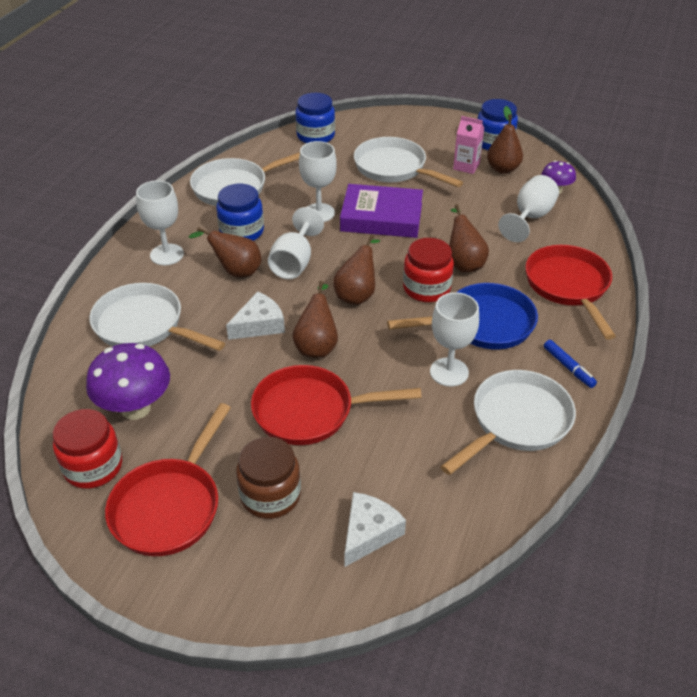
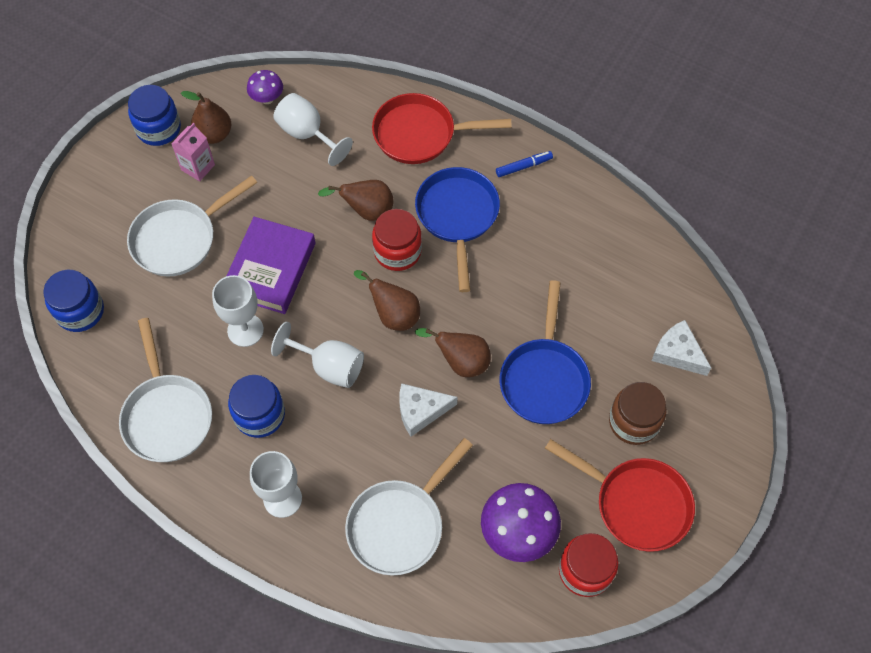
camera: 80 degrees left, 20 degrees up
(235, 271) = (330, 427): brown pear -> none
(259, 325) = (420, 411): white cheese -> white cheese turned 75 degrees counterclockwise
(310, 411) = (544, 378): red pan -> blue pan
(449, 372) = (514, 258): white goblet -> none
(516, 422) = (579, 222): white pan -> none

